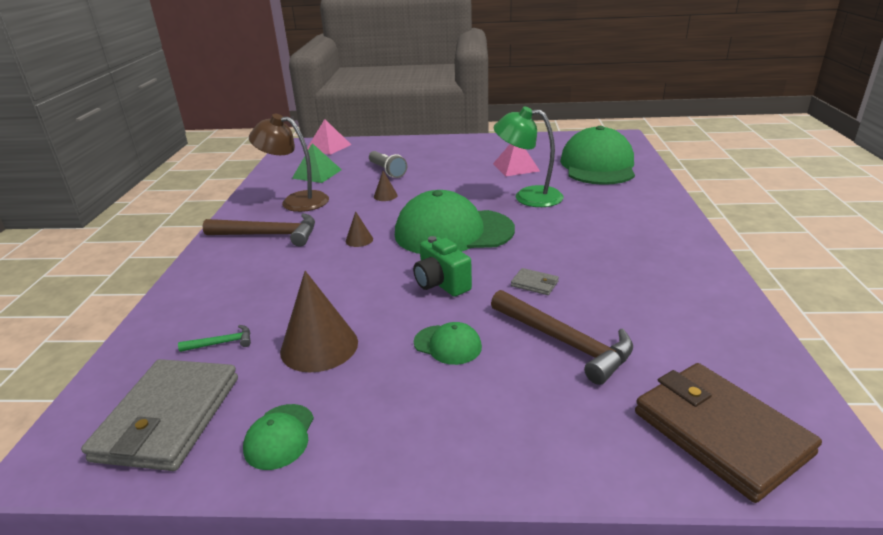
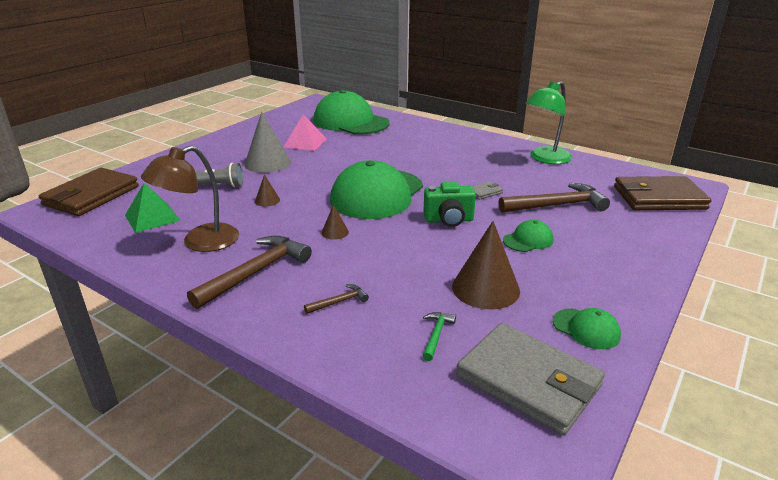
camera: 60 degrees left, 0 degrees up
(248, 281) = (339, 302): none -> brown hammer
(328, 147) = (91, 196): pink pyramid -> brown wallet
(452, 170) = (267, 163): none -> grey cone
(528, 196) = (361, 155): green lamp -> green lamp (545, 159)

